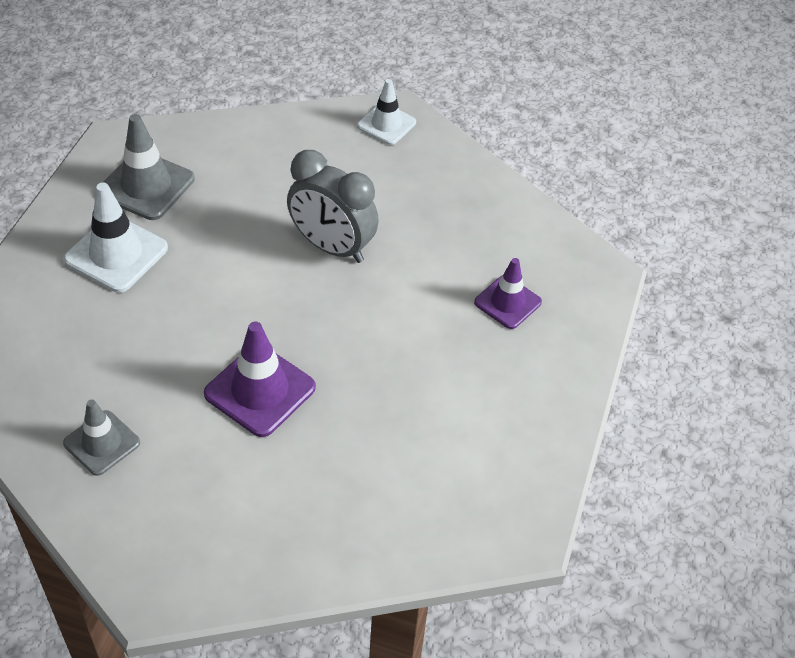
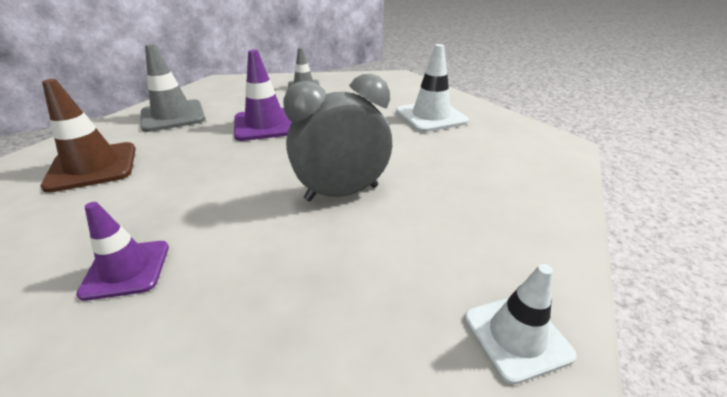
camera: 130 degrees right, 15 degrees down
(146, 186) = (495, 141): grey traffic cone -> grey traffic cone (173, 116)
(463, 457) = (93, 167): none -> brown traffic cone

